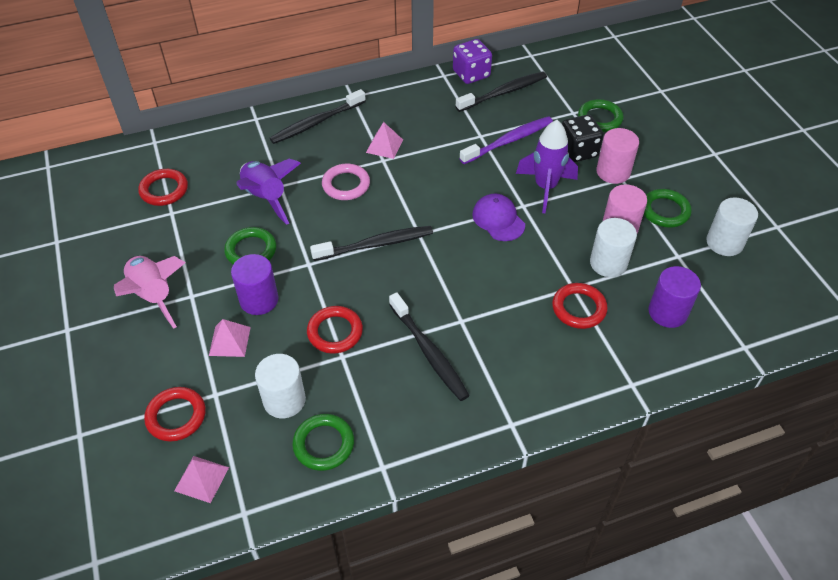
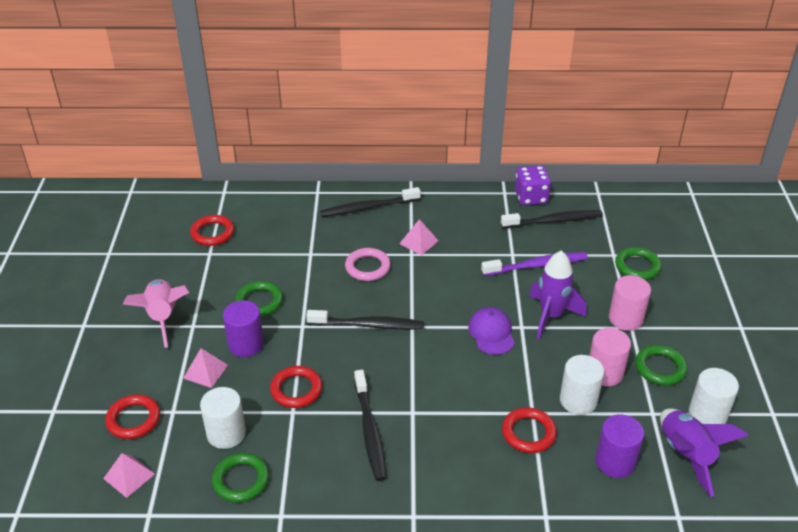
camera: 20 degrees right, 10 degrees down
(266, 198) = (293, 261): purple rocket -> purple rocket (685, 455)
(578, 151) = (600, 291): black dice -> none

